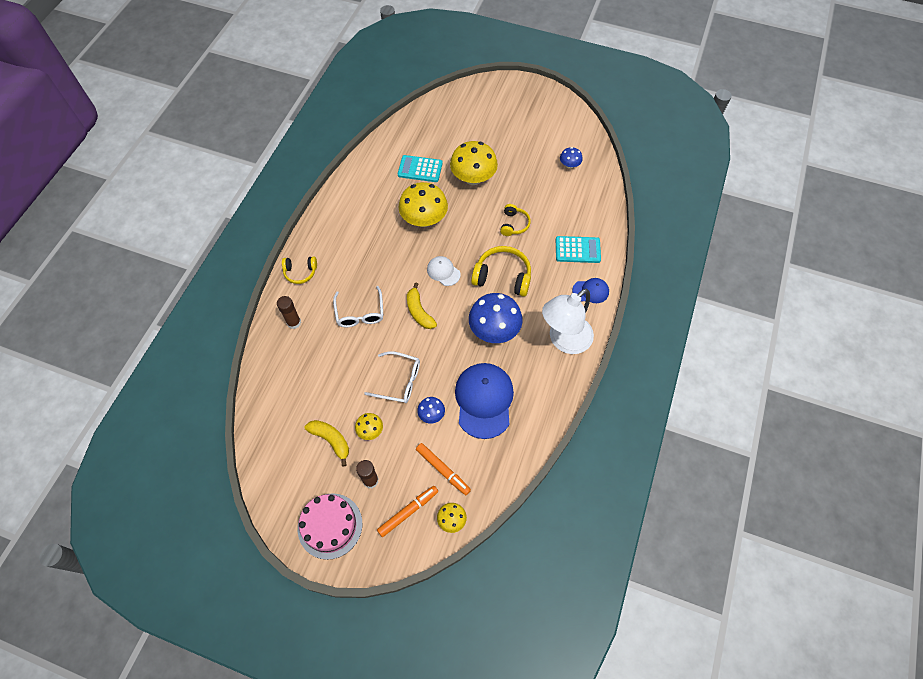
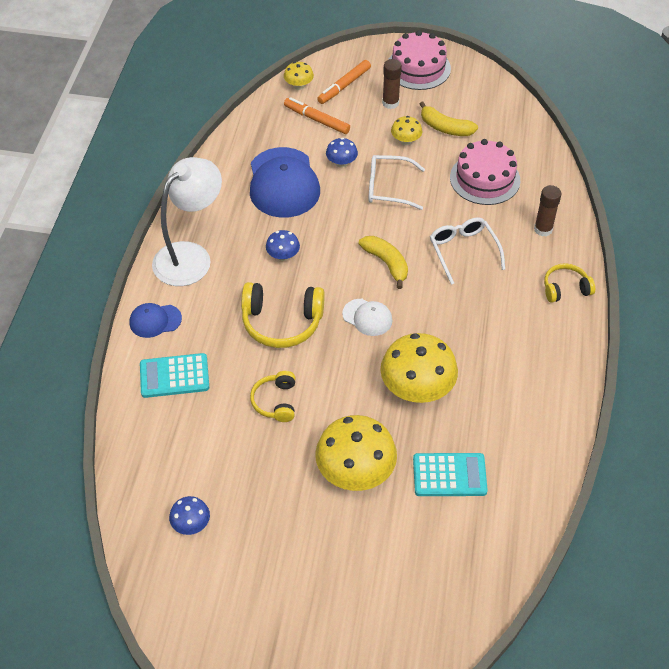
camera: 170 degrees right, 10 degrees down
(318, 377) = (485, 179): none -> pink cake
(494, 330) = (283, 256): blue mushroom -> blue mushroom, size x0.49

